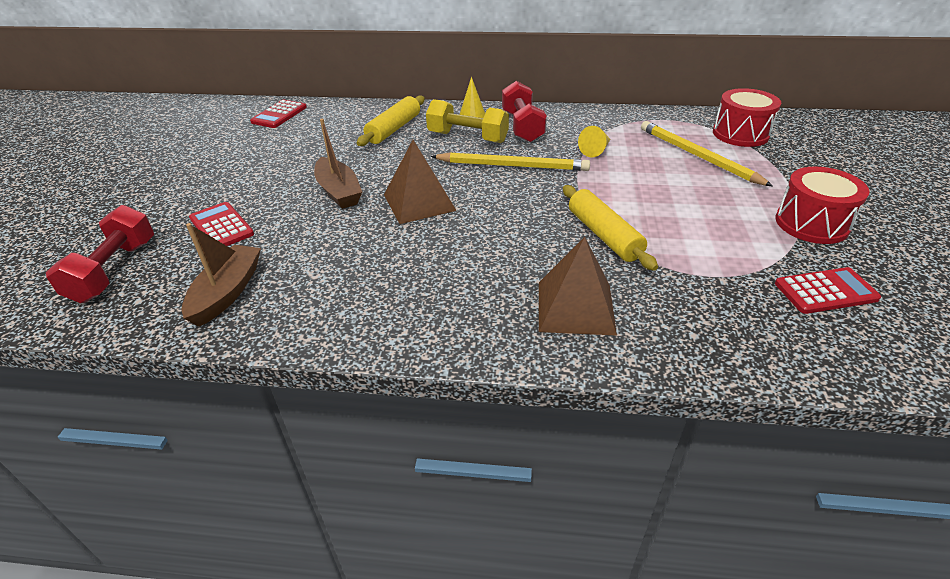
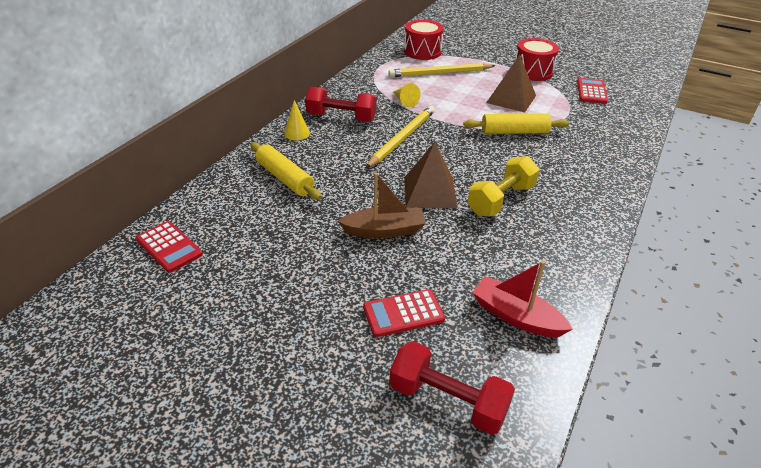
camera: 70 degrees left, 0 degrees up
(227, 292) = (516, 316): brown boat -> red boat
(467, 137) = (337, 145): yellow dumbbell -> yellow dumbbell (501, 200)
(575, 307) = (583, 163): brown pyramid -> brown pyramid (511, 99)

